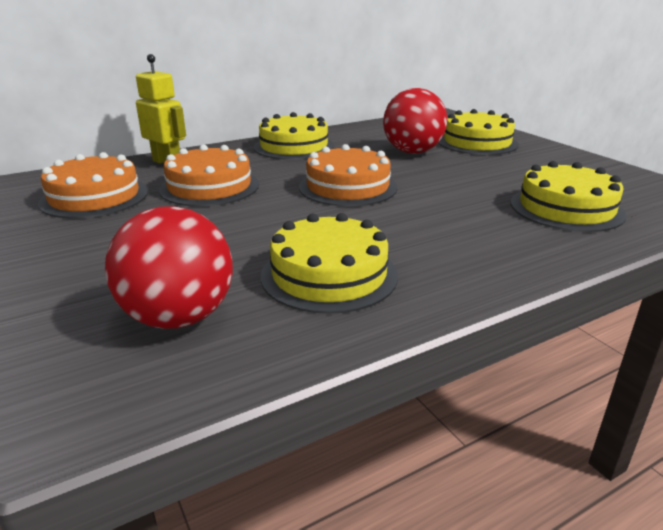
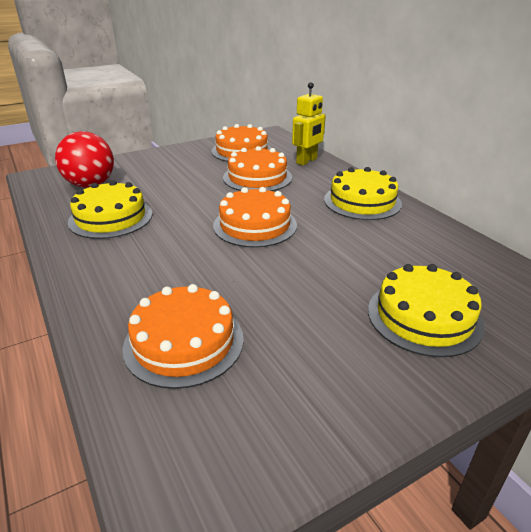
camera: 90 degrees right, 5 degrees up
(412, 152) = (364, 263): red ball -> none
(566, 208) = (184, 342): yellow cake -> orange cake

